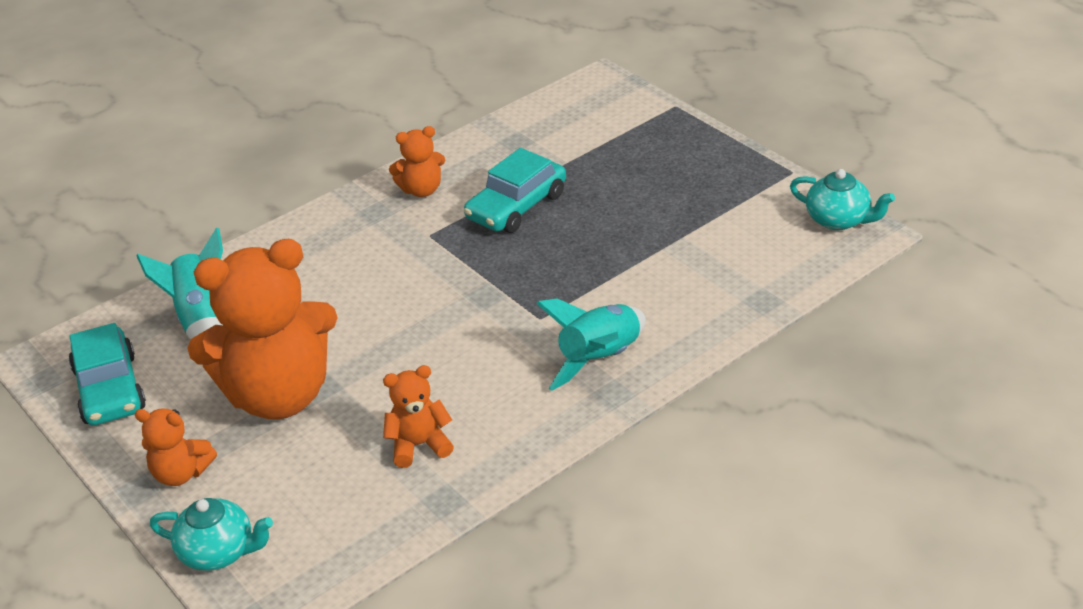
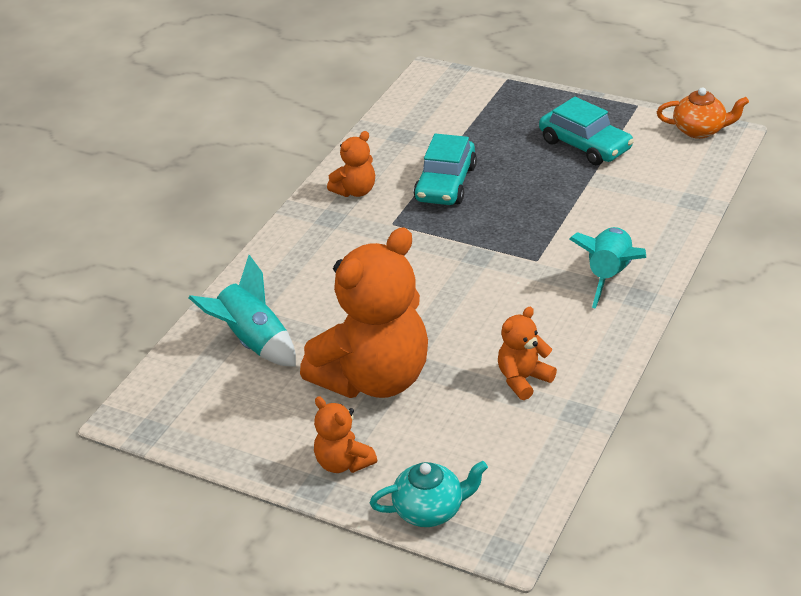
camera: 25 degrees left, 0 degrees up
(110, 389) = (218, 419): turquoise car -> turquoise car (585, 145)
(181, 473) = (343, 463): orange teddy bear -> orange teddy bear turned 60 degrees clockwise
(838, 220) = (700, 130): turquoise teapot -> orange teapot

